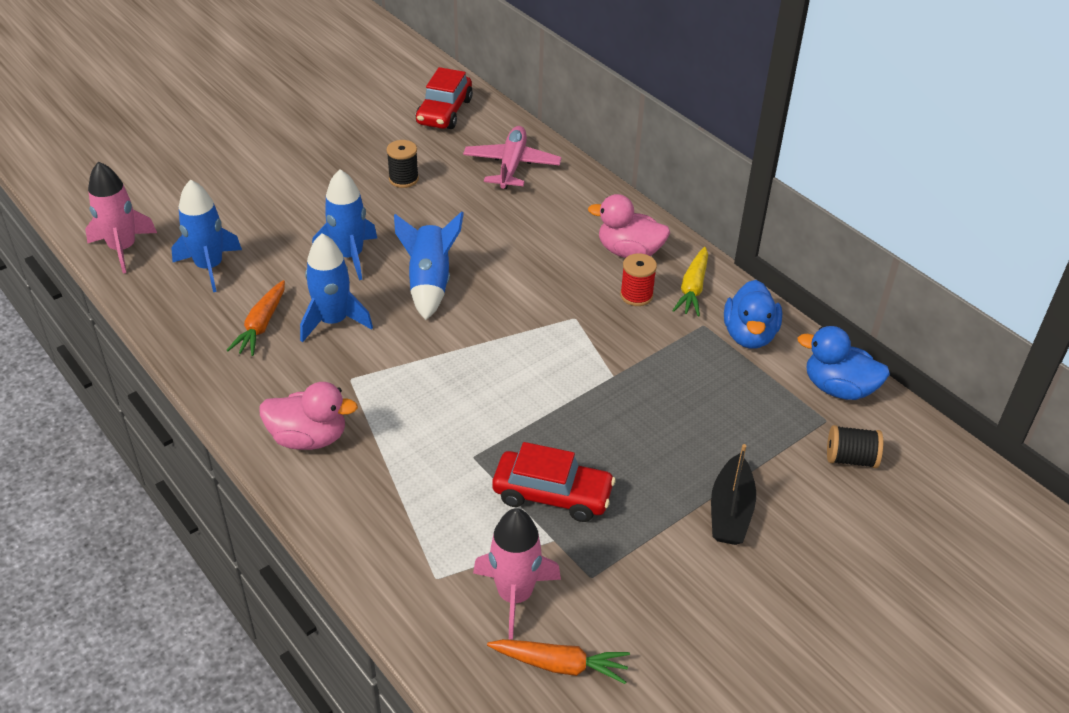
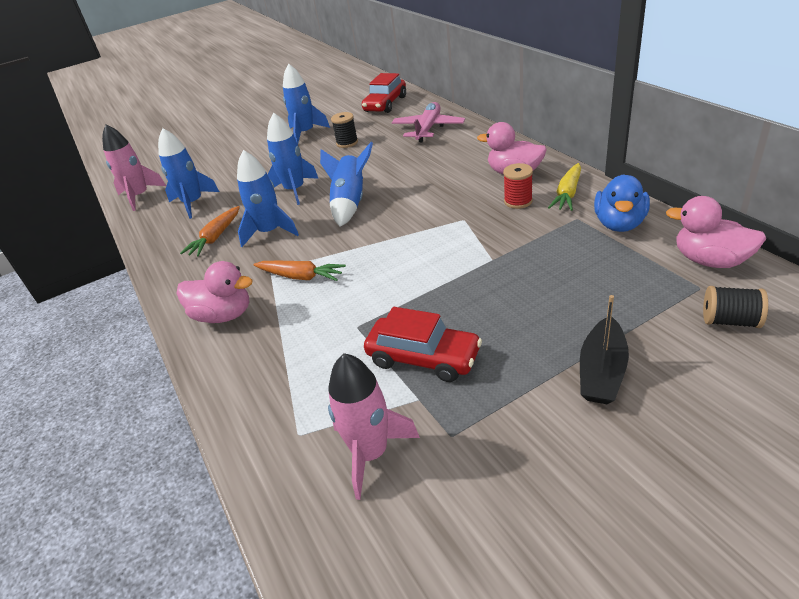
camera: 15 degrees right, 5 degrees down
(339, 155) = (305, 133): none -> blue rocket
(560, 665) = (405, 531): orange carrot -> orange carrot (300, 277)
(838, 388) = (710, 261): blue duck -> pink duck

